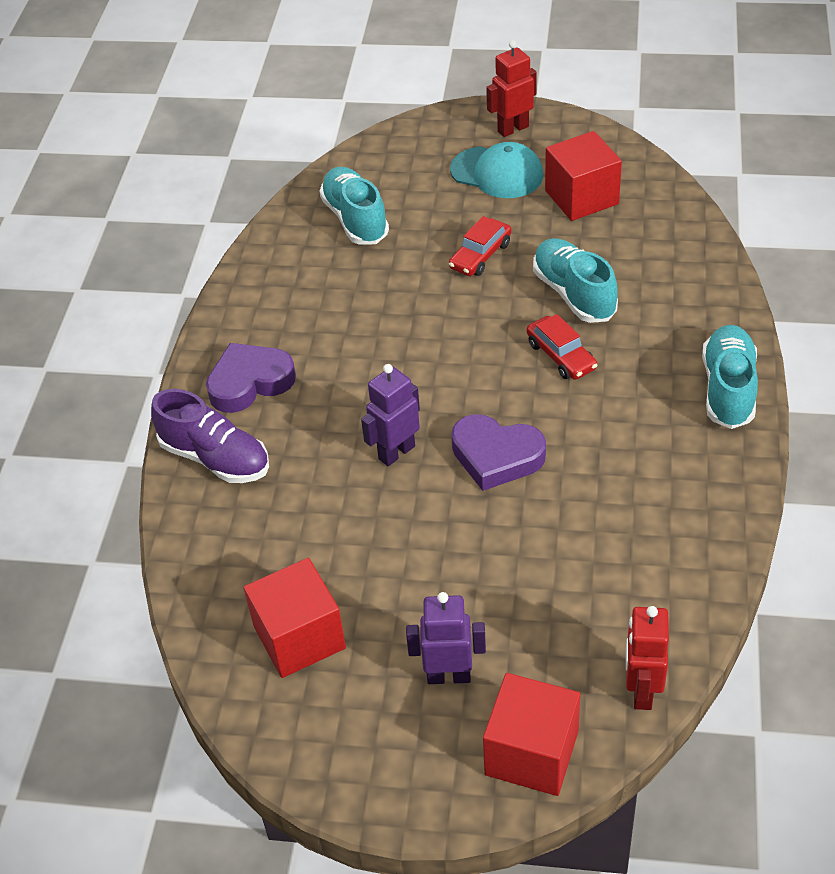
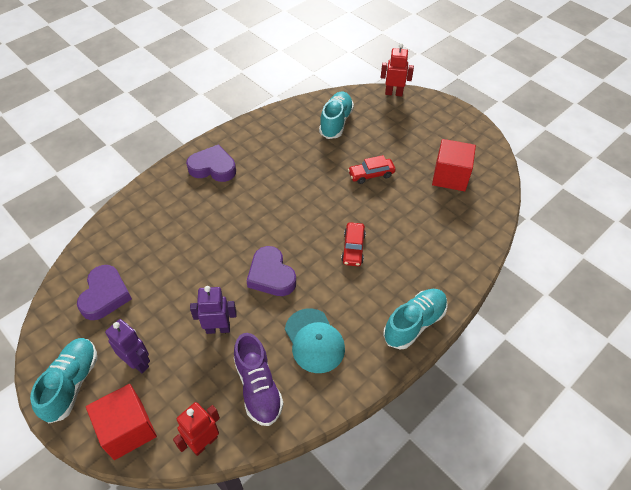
camera: 35 degrees right, 5 degrees up
(215, 458) = (164, 191): purple shoe -> purple shoe (258, 387)
(299, 637) = (105, 295): red cube -> purple heart
(396, 452) = (233, 242): purple robot -> purple robot (218, 328)
(497, 173) = (423, 139): turquoise cap -> turquoise cap (314, 340)
(513, 129) = (454, 122): red robot -> red robot (393, 93)
(574, 294) = (393, 222): turquoise shoe -> turquoise shoe (72, 384)

